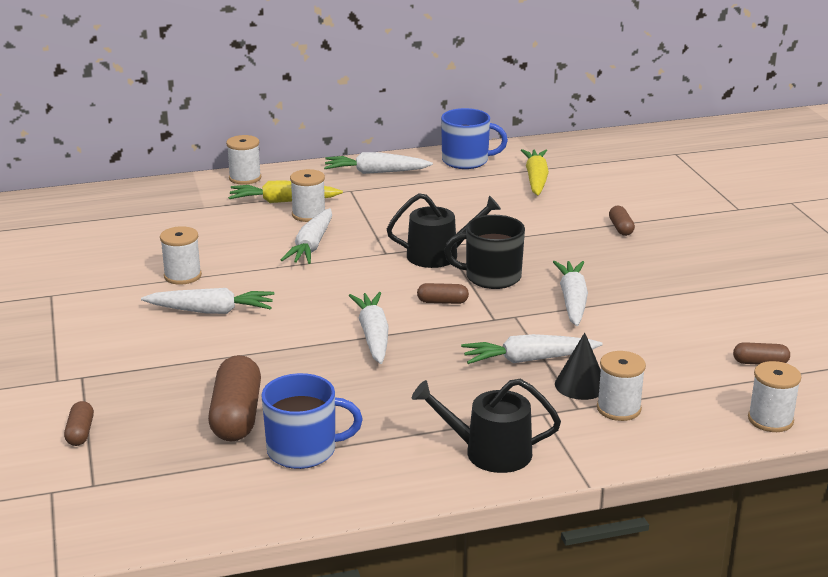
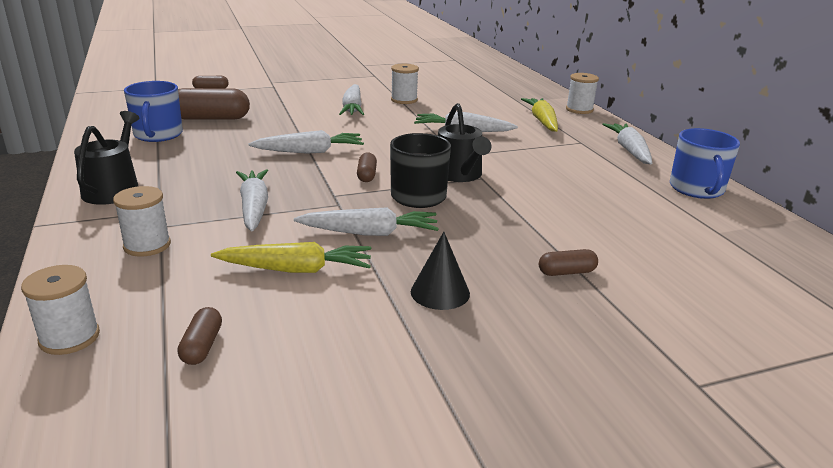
camera: 85 degrees right, 0 degrees up
(309, 215) = (521, 129): white spool -> none
(536, 179) = (677, 225): yellow carrot -> yellow carrot (296, 269)
(580, 385) = (199, 229): black cone -> black cone (440, 292)

